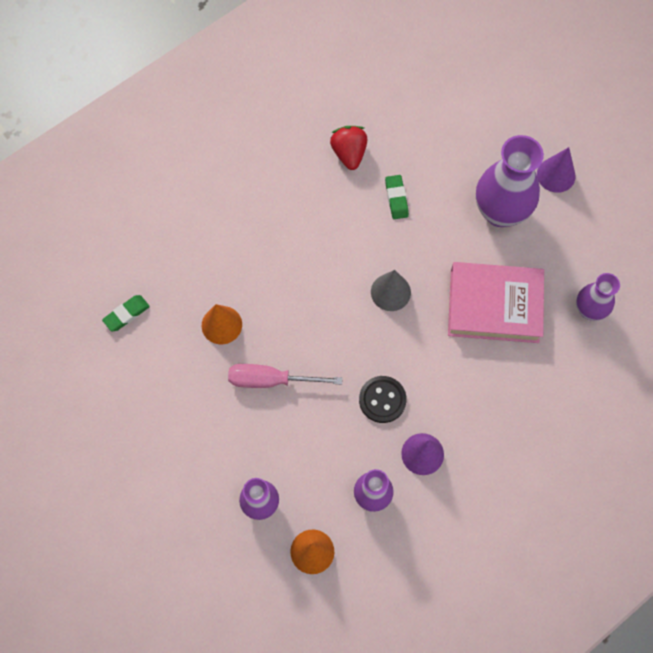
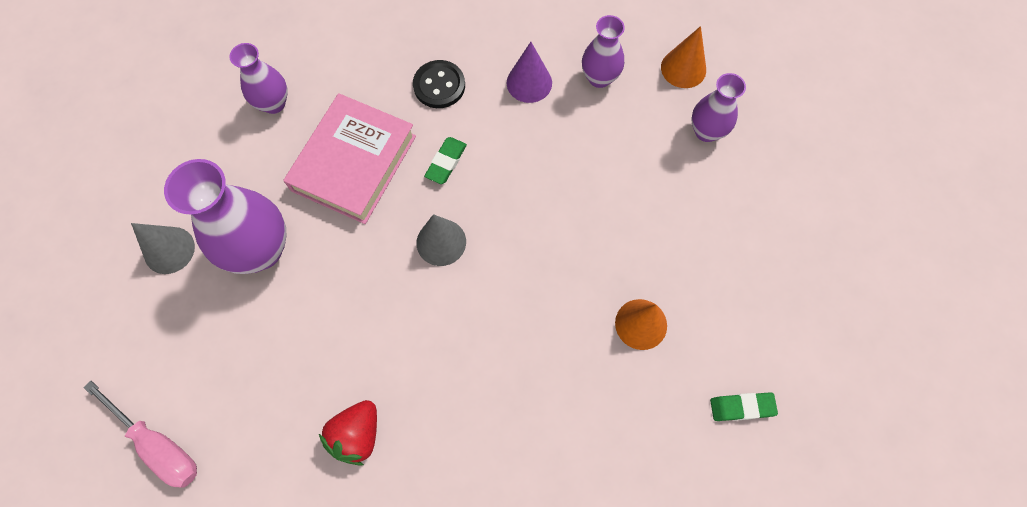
camera: 145 degrees left, 0 degrees up
(271, 380) = (625, 233): pink screwdriver -> pink screwdriver (158, 445)
(382, 400) = (529, 148): black button -> black button (439, 85)
(396, 198) = (351, 340): green eraser -> green eraser (446, 162)
(494, 306) = (354, 163): pink book -> pink book turned 75 degrees clockwise
(556, 175) = (169, 250): purple cone -> grey cone

